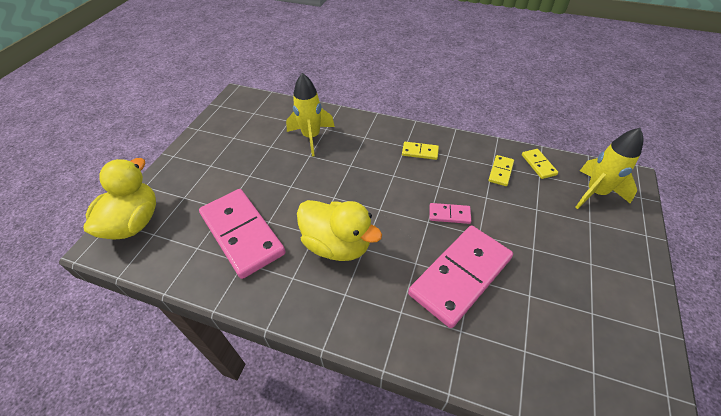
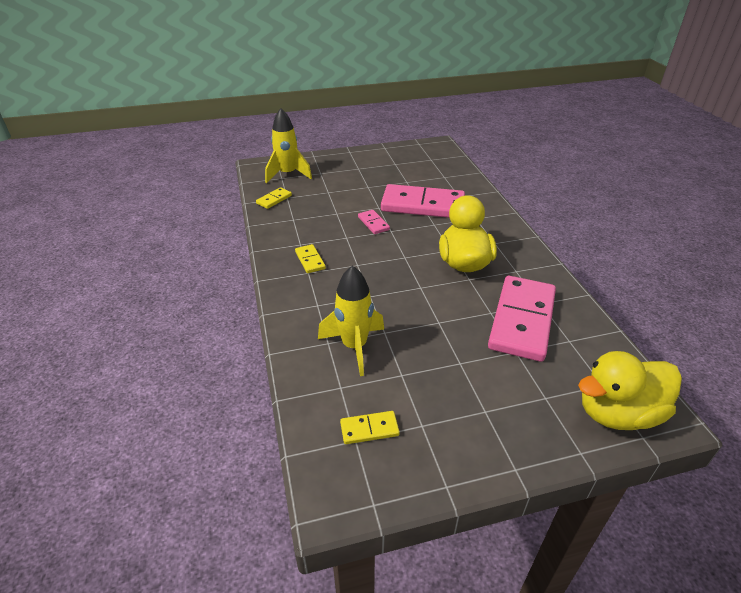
camera: 125 degrees left, 10 degrees down
(500, 172) = (299, 213): yellow domino -> yellow domino (369, 429)

